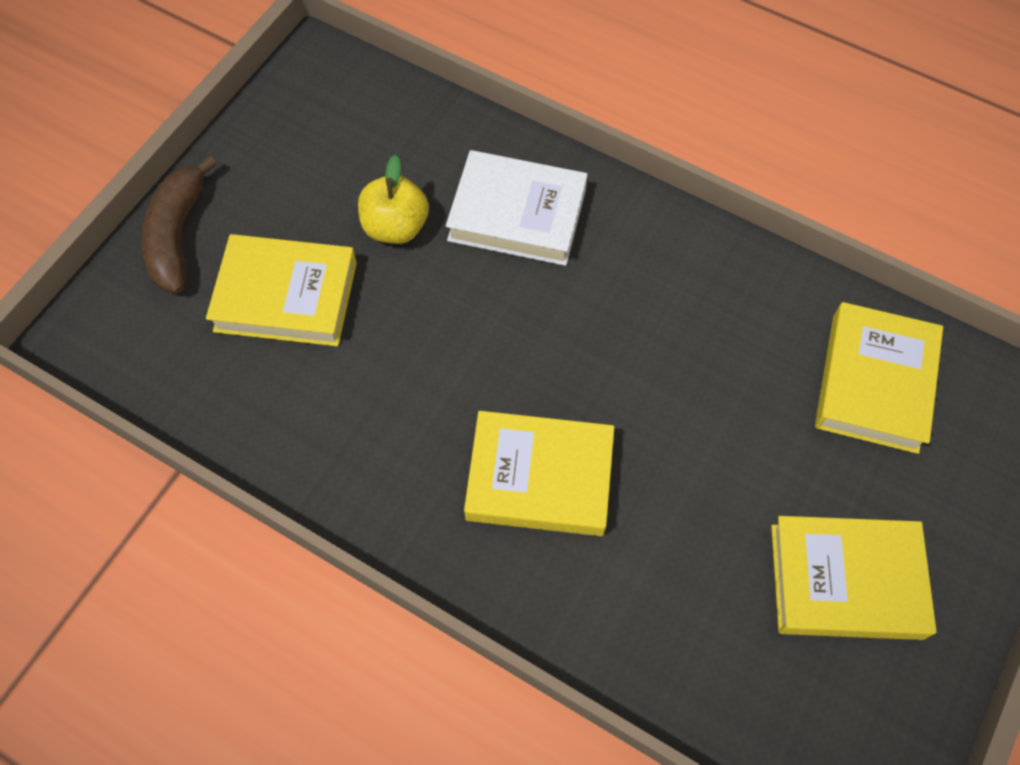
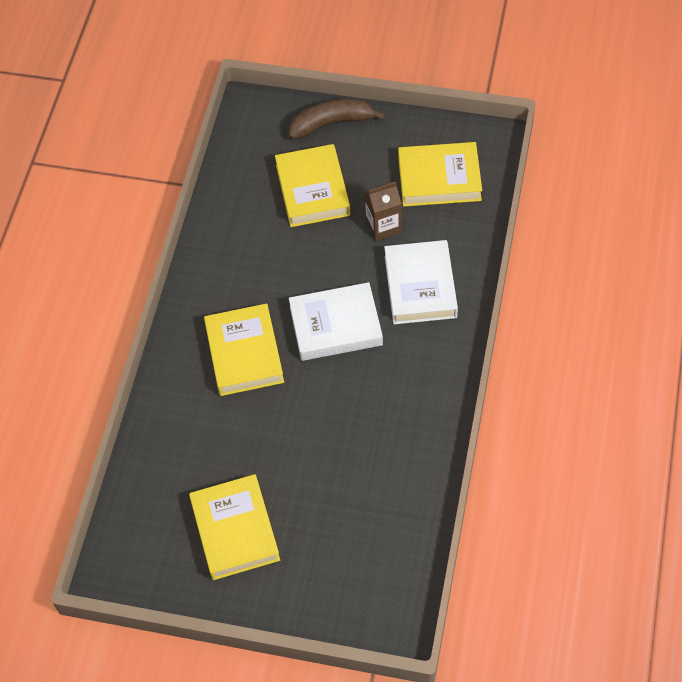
camera: 75 degrees right, 5 degrees down
(395, 227) = (383, 226): yellow apple -> brown carton
(540, 338) = (336, 326): none -> white book
(874, 382) = (377, 520): yellow book -> yellow book (439, 179)

